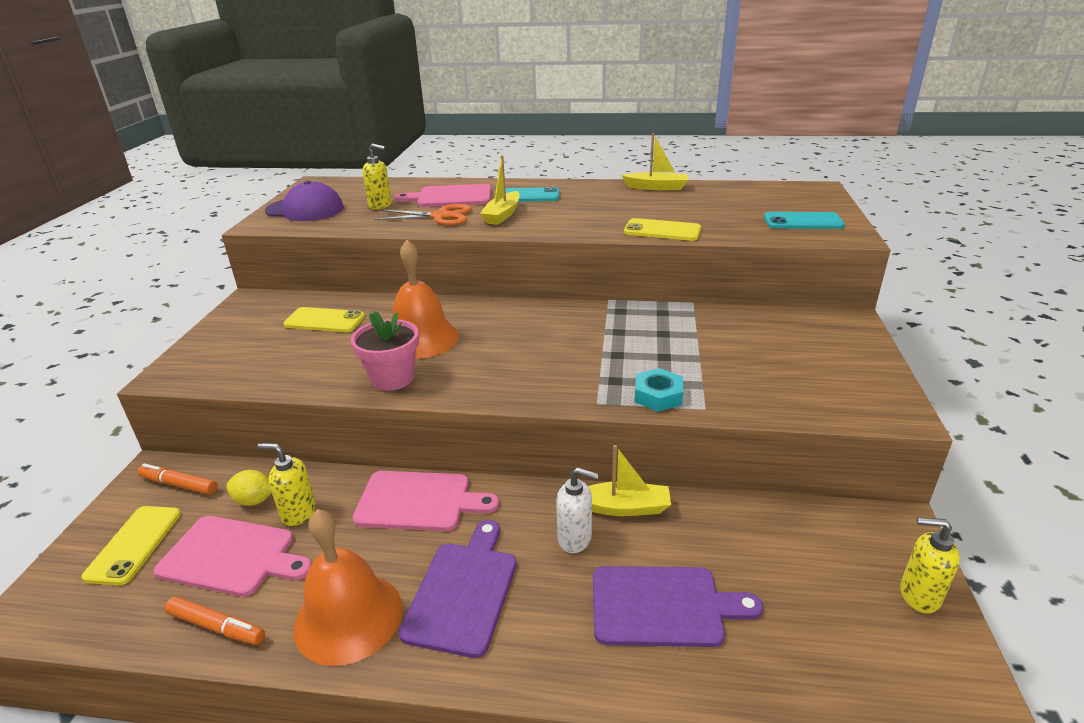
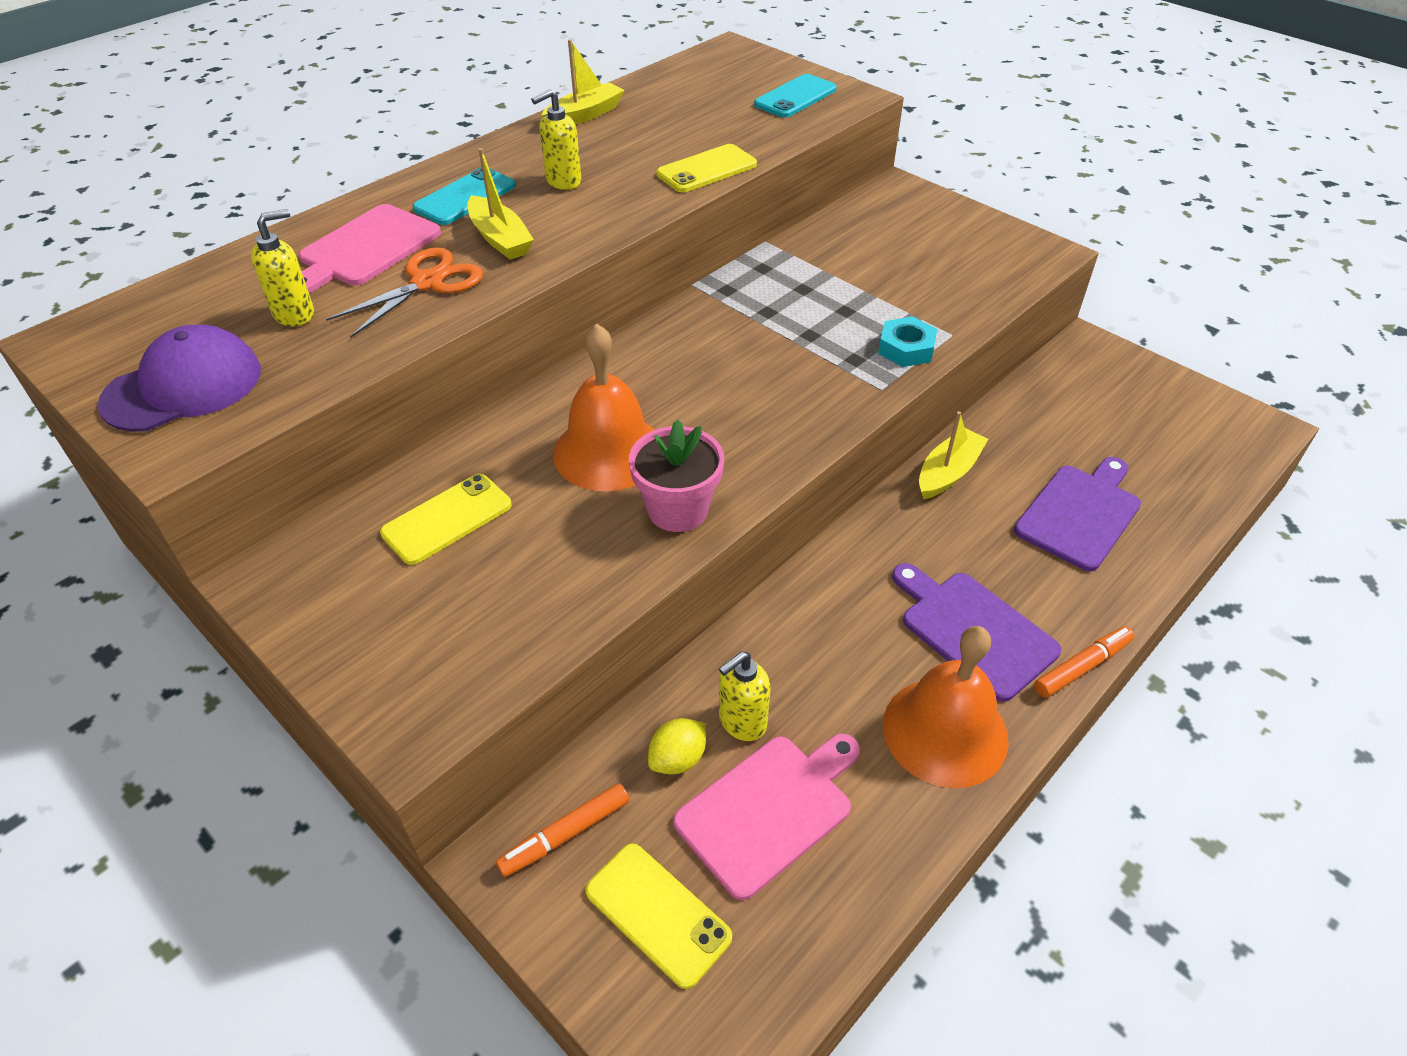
camera: 55 degrees left, 15 degrees up
(217, 626) = (878, 853): orange marker -> orange marker (1082, 667)
(418, 501) = (813, 609): pink cutting board -> none
(575, 539) = (963, 523): white soap dispenser -> none
(918, 595) = (1159, 383): yellow soap dispenser -> yellow soap dispenser (563, 181)

